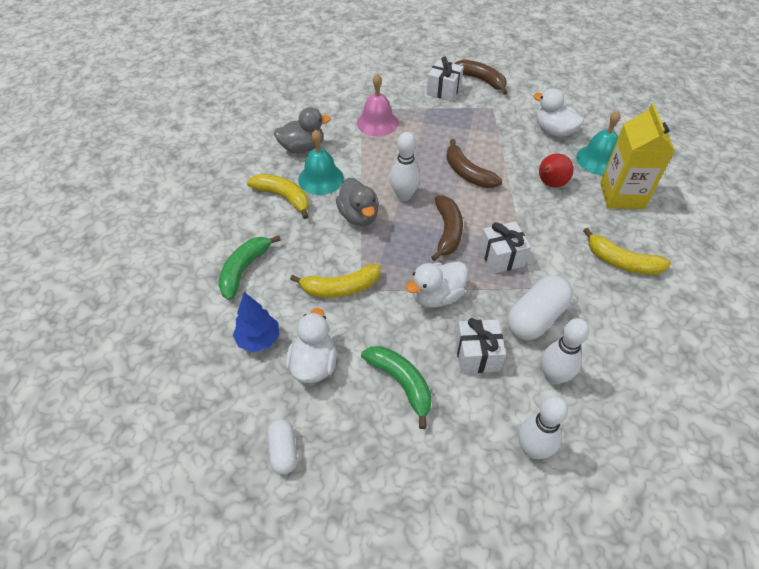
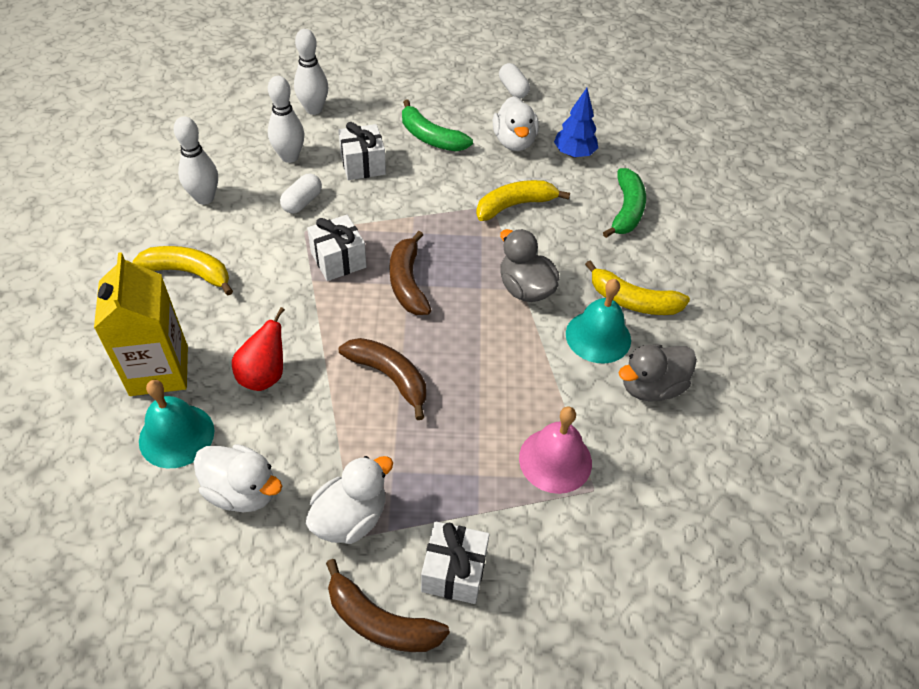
camera: 165 degrees right, 0 degrees up
(404, 196) = (474, 326): white bowling pin -> white bowling pin (204, 198)
(436, 296) = (410, 210): white duck -> white duck (350, 517)
(535, 318) = (302, 202): white capsule -> white capsule, size x0.59

